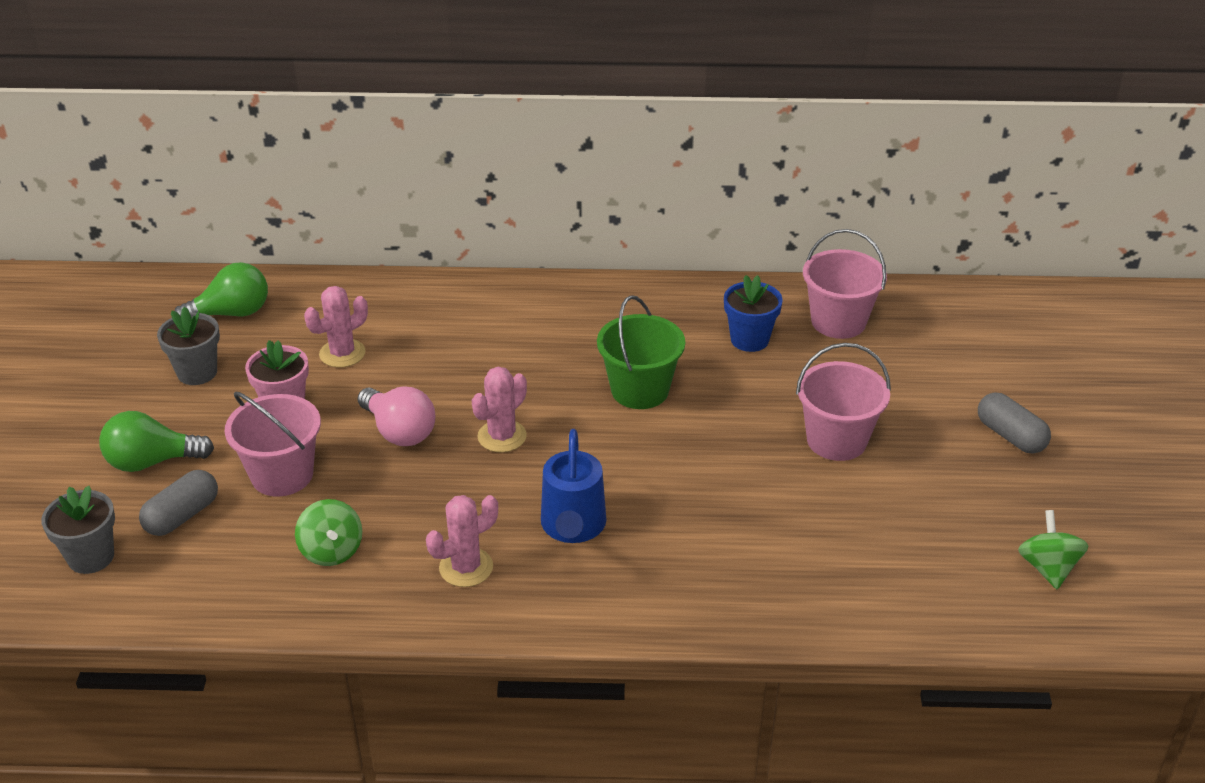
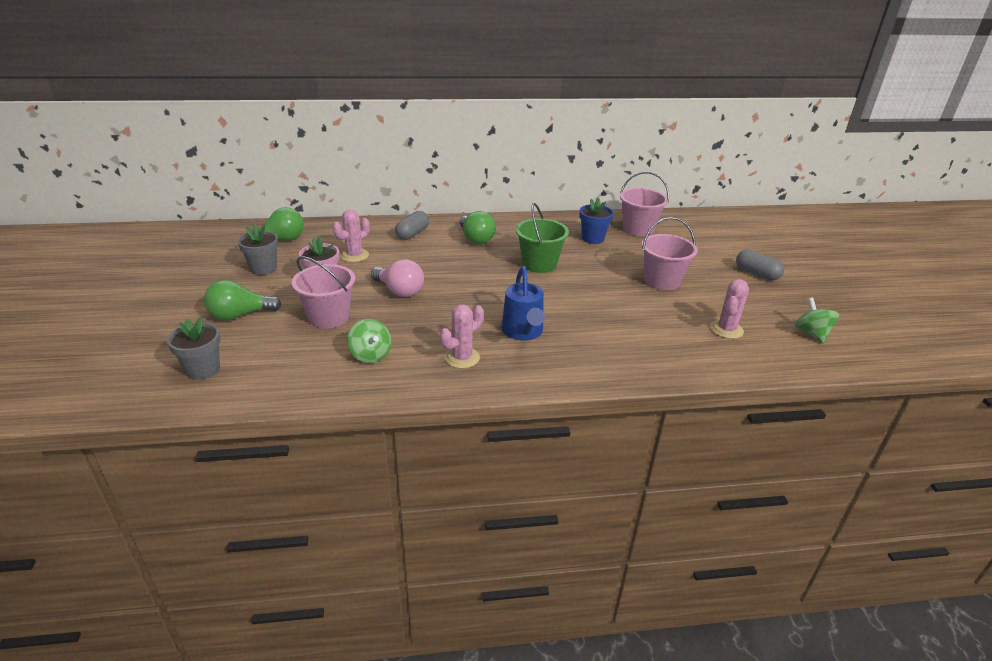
camera: 10 degrees left, 5 degrees down
(182, 516) = (265, 342): grey capsule -> grey capsule (412, 234)
(502, 436) = (464, 290): pink cactus -> pink cactus (726, 329)
(548, 328) = (476, 239): none -> green light bulb

